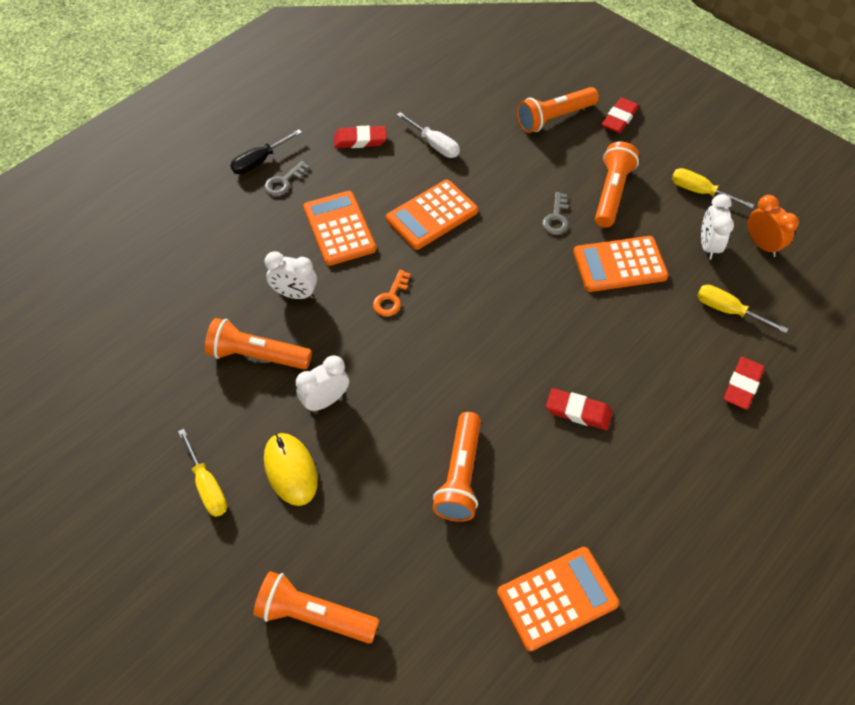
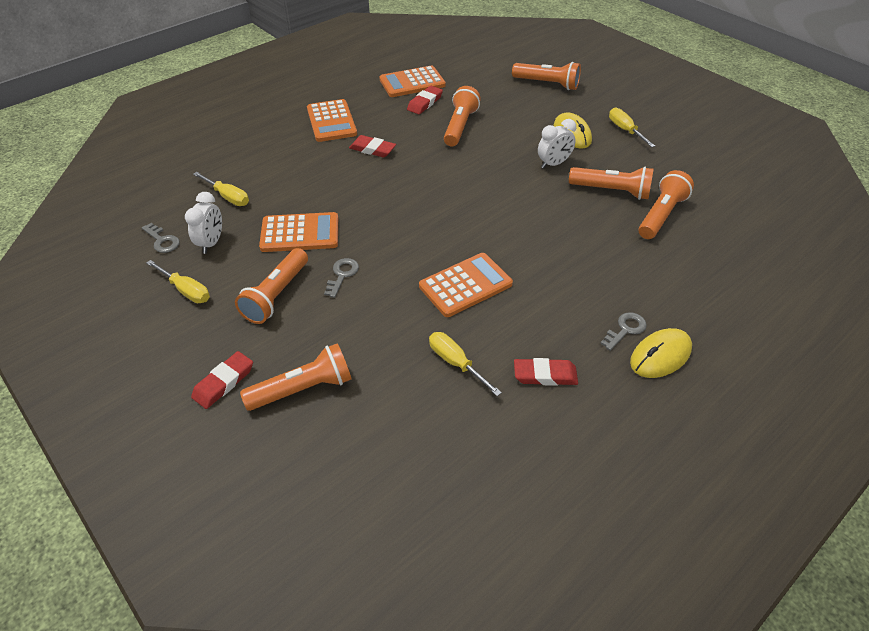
camera: 175 degrees left, 10 degrees down
(207, 320) = (661, 215): none -> orange flashlight
(259, 161) = (660, 356): black screwdriver -> yellow mouse
(295, 294) = (590, 228): white clock -> none
(339, 229) = (558, 278): orange calculator -> orange calculator (331, 121)
(391, 298) = (506, 221): orange key -> none
(435, 145) = (455, 362): white screwdriver -> yellow screwdriver
(742, 385) = (248, 156): red eraser -> red eraser (425, 103)
(761, 245) = (162, 241): orange clock -> grey key

